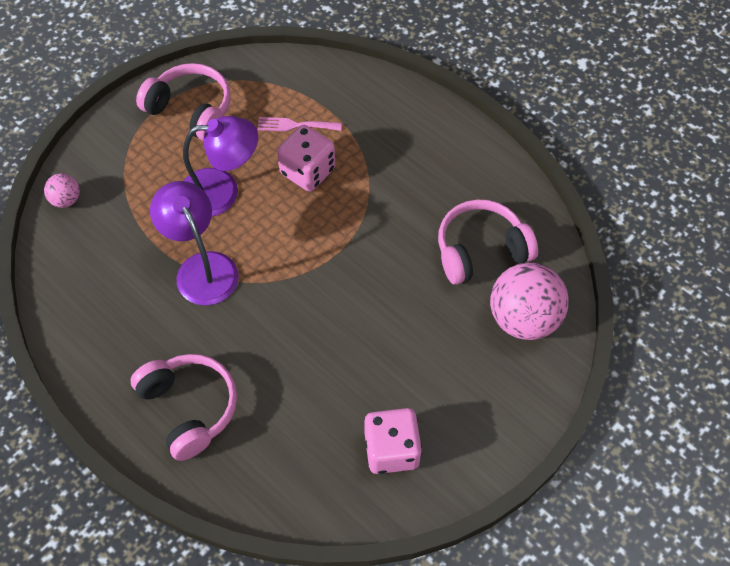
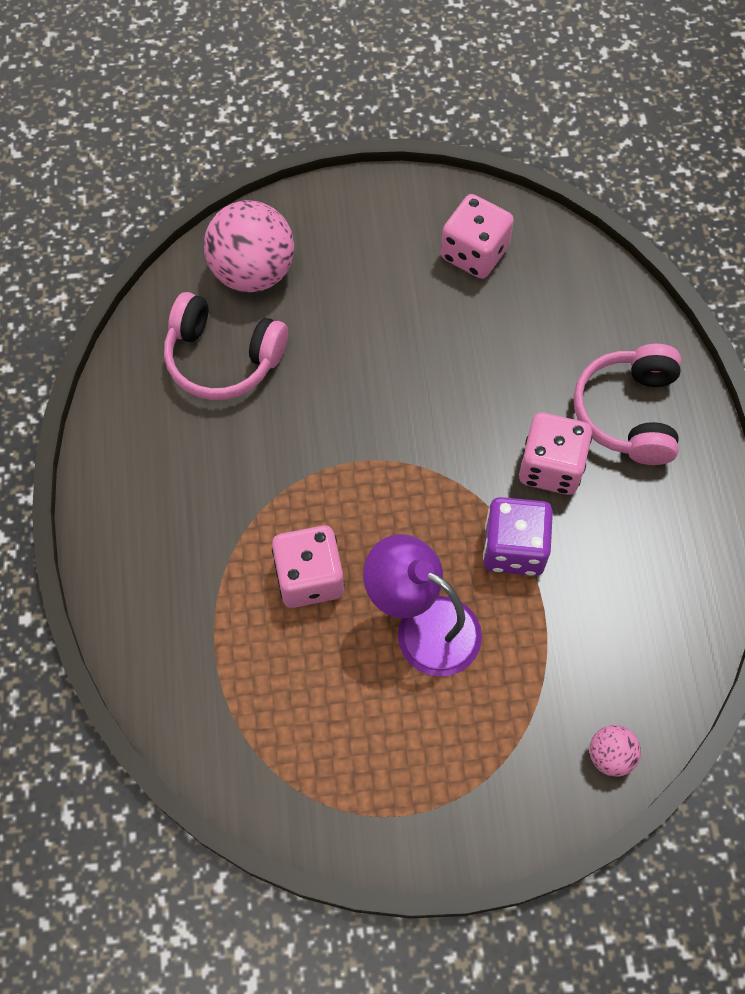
camera: 140 degrees left, 5 degrees up
(191, 110) = (372, 774): pink headphones -> none
(201, 267) = (514, 548): purple lamp -> purple dice
(216, 332) = (551, 467): none -> pink dice
(295, 125) = (271, 651): pink fork -> none

